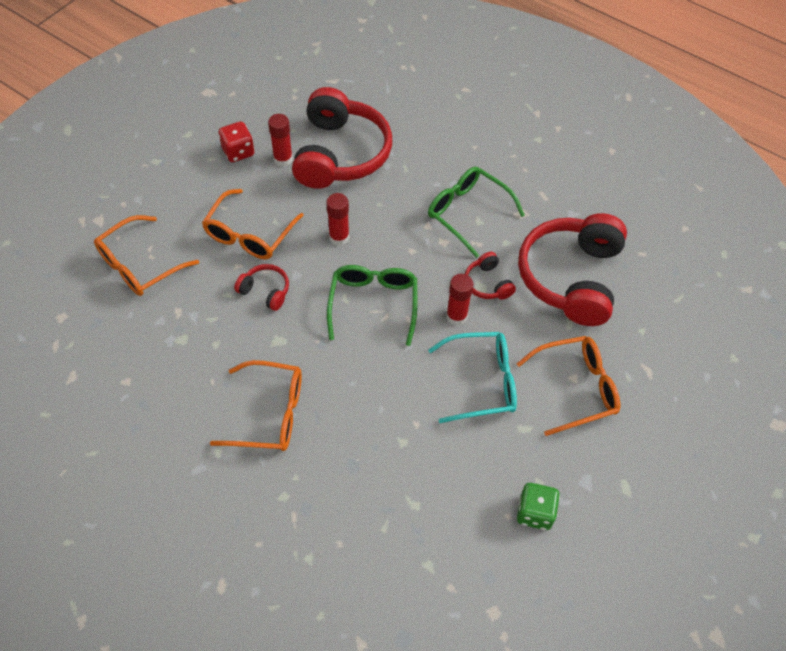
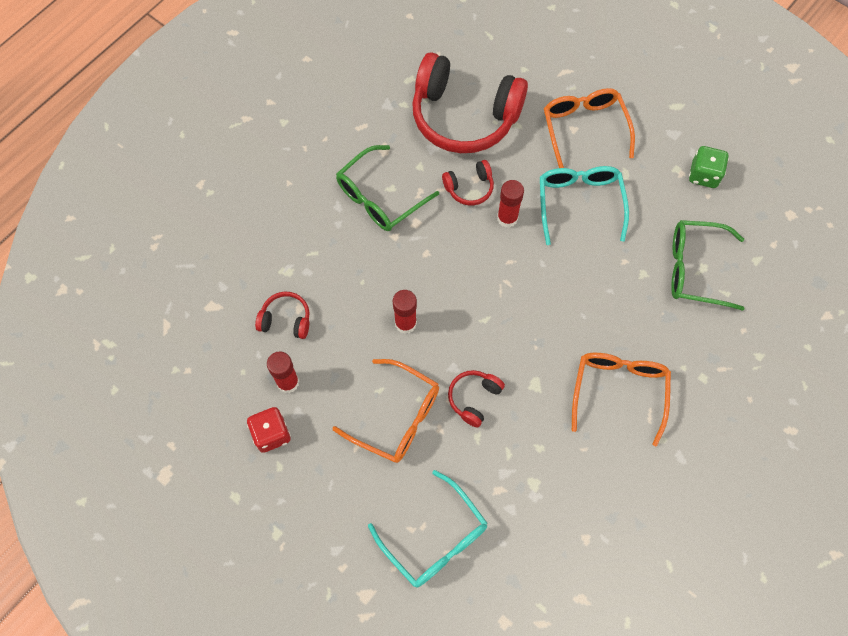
camera: 85 degrees left, 10 degrees up
(139, 265) = (435, 538): orange glasses -> turquoise glasses
(340, 154) = (286, 320): red headphones -> red headphones, size x0.43
(373, 304) = (491, 292): green glasses -> green glasses (695, 269)

